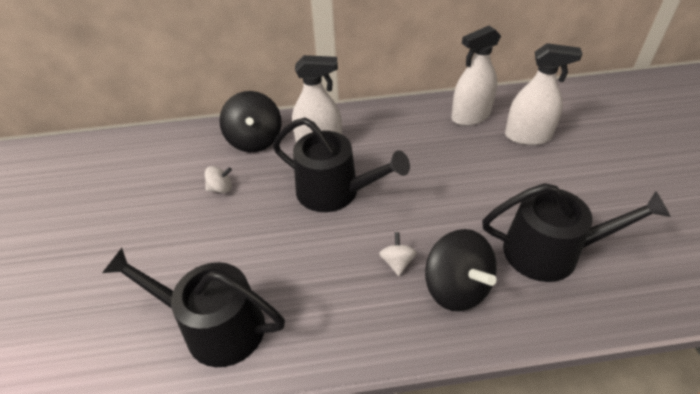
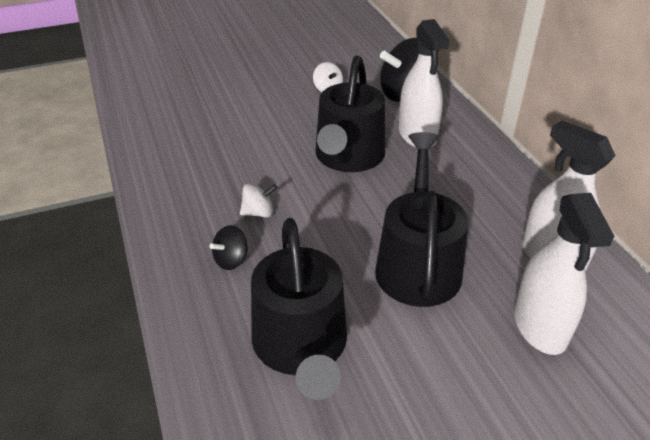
camera: 75 degrees right, 5 degrees down
(215, 326) = (174, 120): black watering can -> black watering can (418, 263)
(456, 288) = (231, 260): black spinning top -> black spinning top, size x0.49

